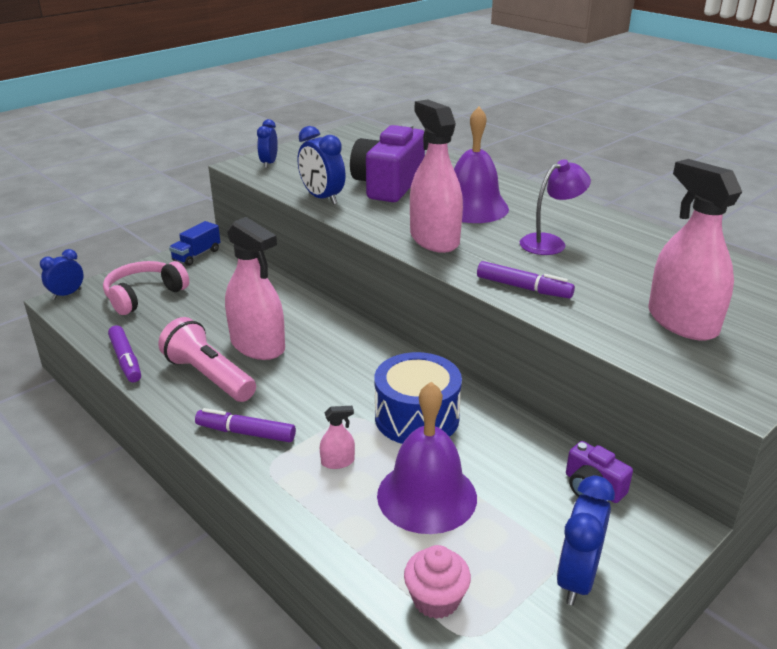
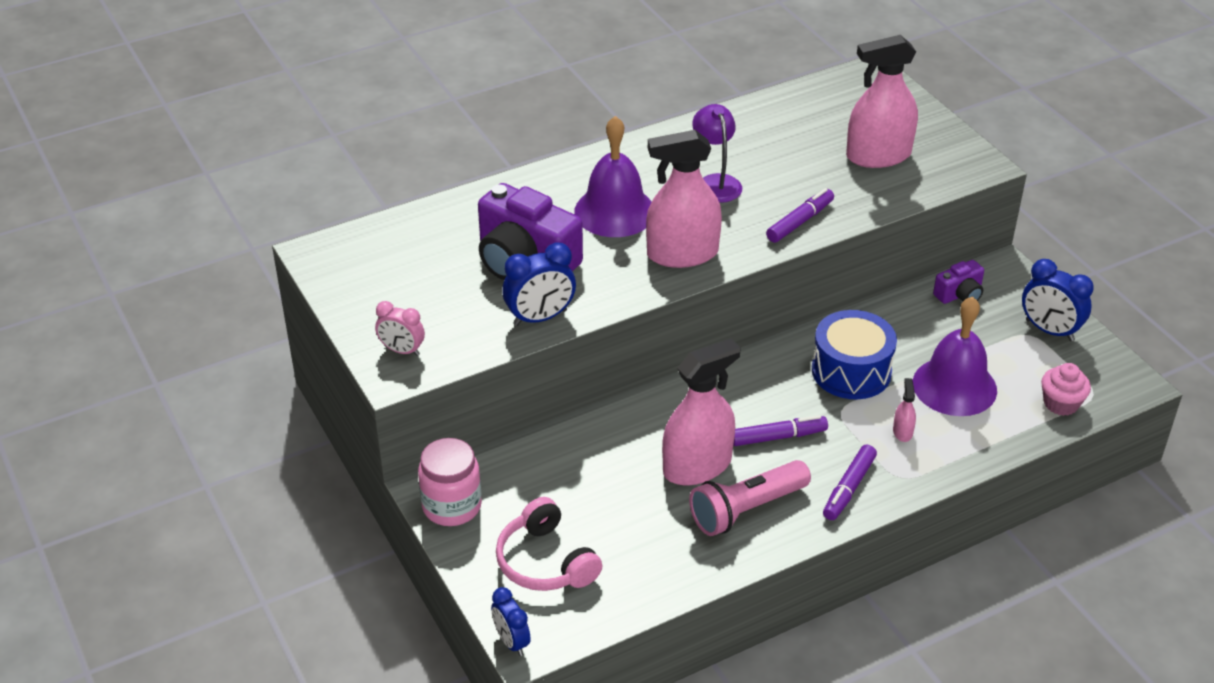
camera: 75 degrees left, 10 degrees up
(126, 360) = (693, 578): purple marker -> purple marker (778, 437)
(196, 255) = (452, 506): blue truck -> pink jar
(269, 163) = (402, 350): blue clock -> pink clock

